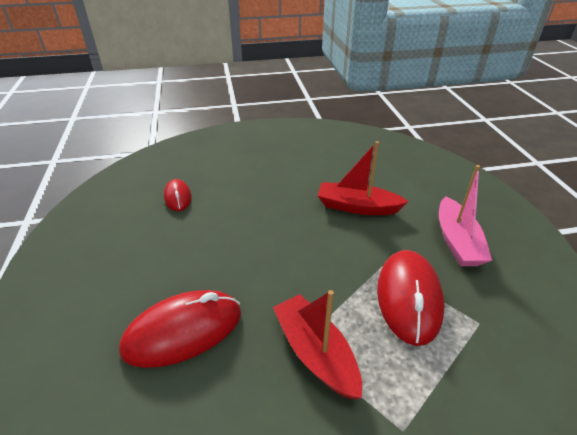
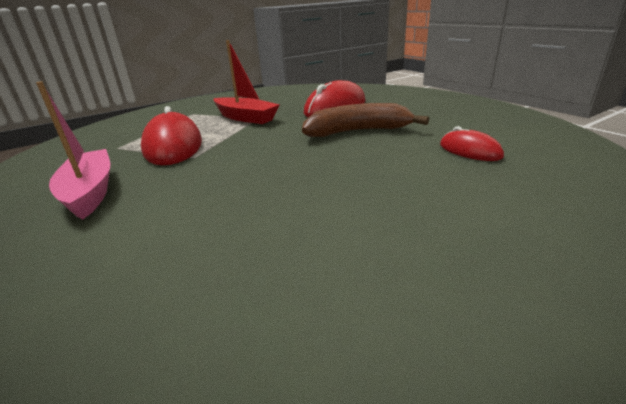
camera: 160 degrees right, 10 degrees down
(218, 253) = (357, 131): none -> brown banana
(357, 207) = (225, 196): red boat -> none

